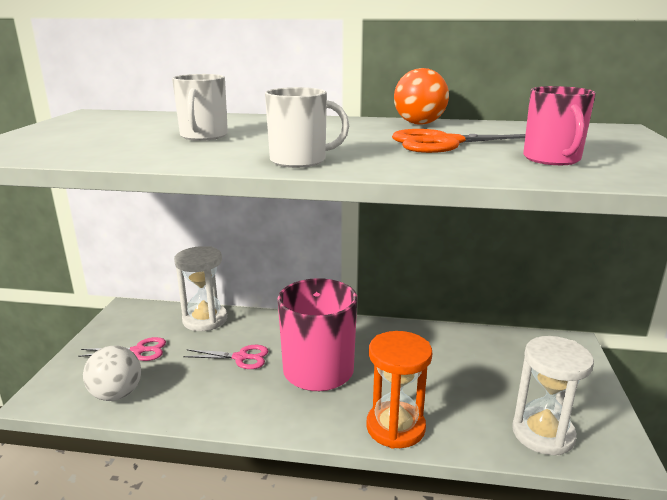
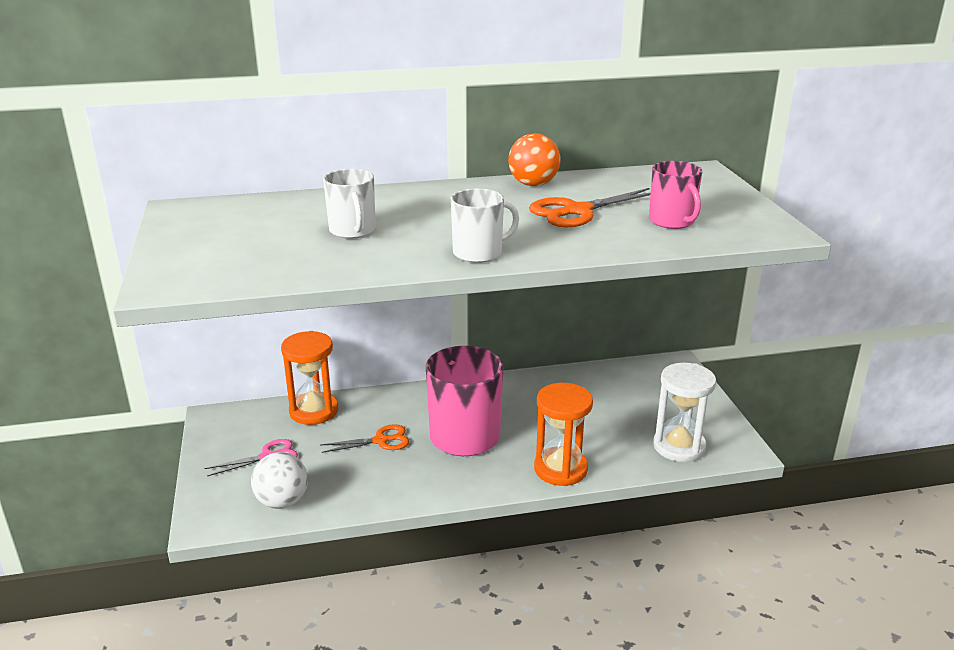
camera: 20 degrees left, 5 degrees up
(205, 320) = (314, 411): white hourglass -> orange hourglass
(241, 357) = (381, 441): pink scissors -> orange scissors

